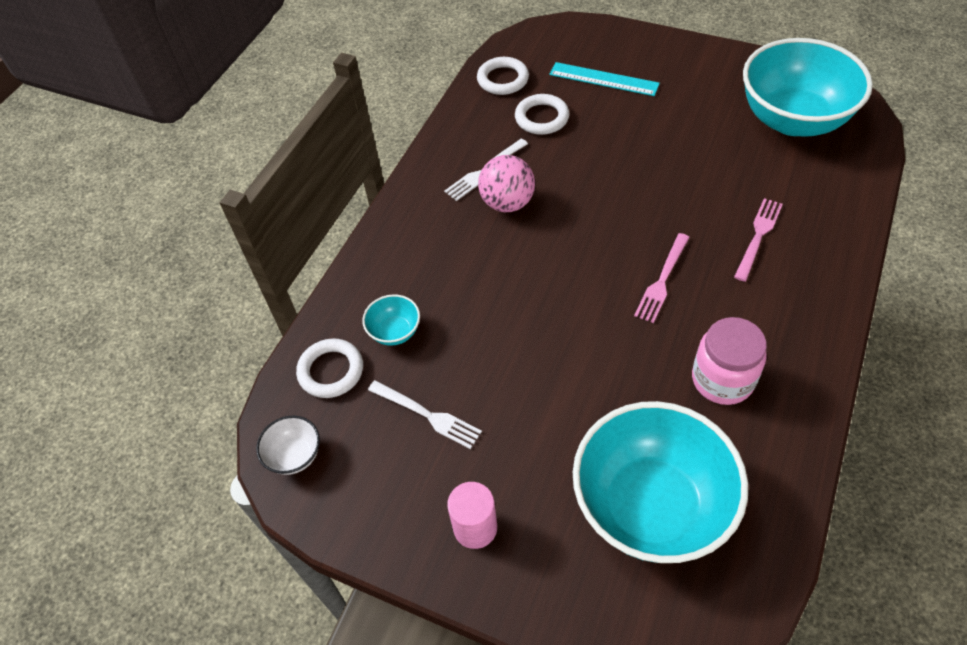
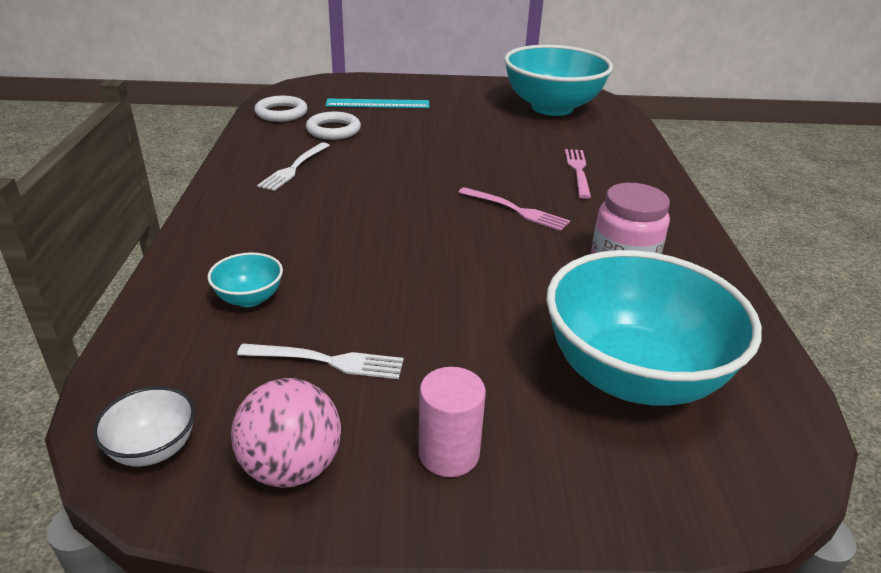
camera: 30 degrees left, 20 degrees down
(331, 371) = (177, 350): white ring -> none
(507, 203) = (330, 184): pink ball -> pink ball (291, 467)
(662, 281) = (517, 210): pink fork -> pink fork turned 60 degrees counterclockwise

